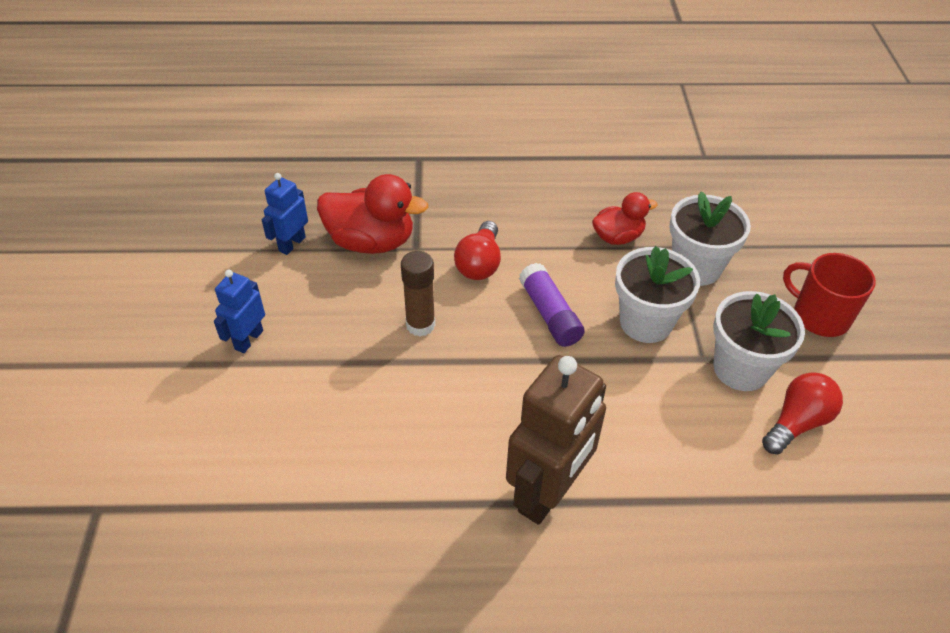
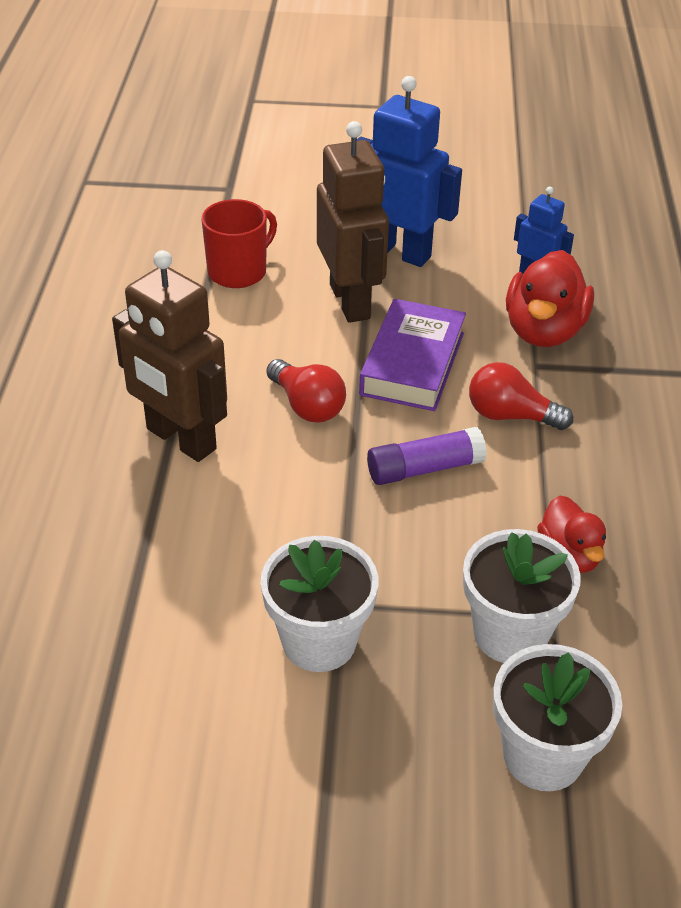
camera: 95 degrees right, 5 degrees down
(248, 340) = (399, 252): blue robot -> blue robot, size x1.89
(330, 374) = (350, 302): none -> brown robot
(420, 325) = (412, 363): brown glue stick -> purple book
(645, 322) = (406, 557): white flower pot -> white flower pot (543, 755)
(797, 422) = (225, 680): red light bulb -> red light bulb (307, 406)
(819, 316) = (408, 766): red mug -> red mug (238, 271)

